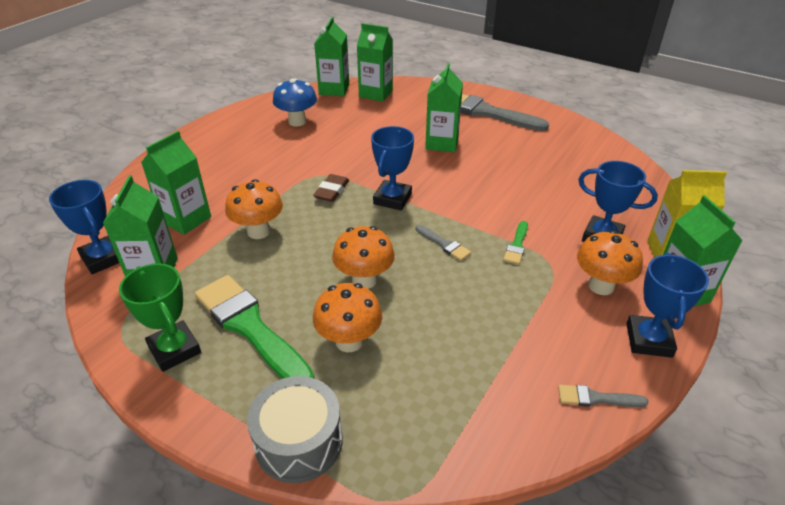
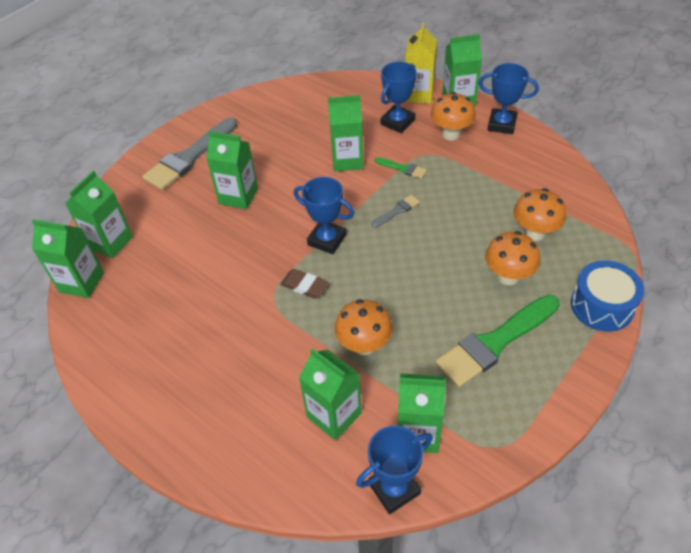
camera: 80 degrees left, 10 degrees up
(174, 350) = (522, 396): green trophy -> none
(297, 122) = (151, 319): blue mushroom -> none
(299, 441) = (602, 306): grey drum -> blue drum
(364, 280) = (439, 265): orange mushroom -> orange mushroom (534, 233)
(516, 203) = (347, 160): none -> green carton
(596, 398) = (550, 157): grey brush -> none

